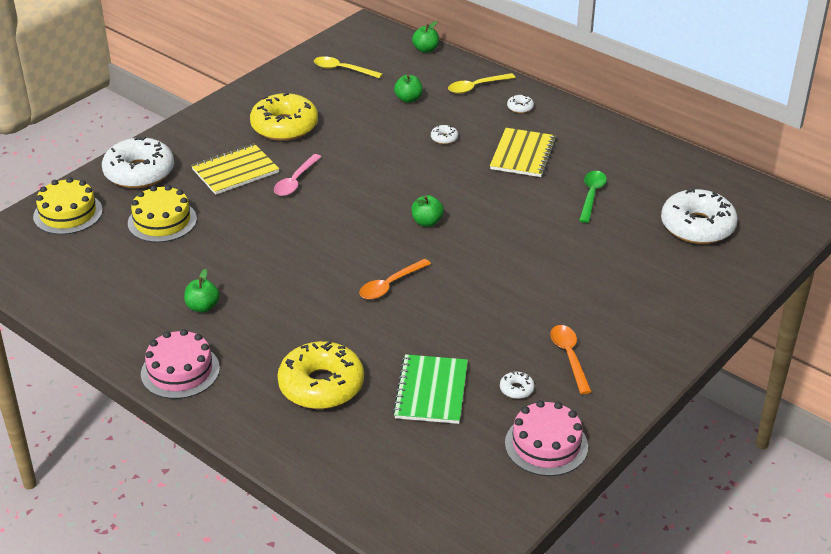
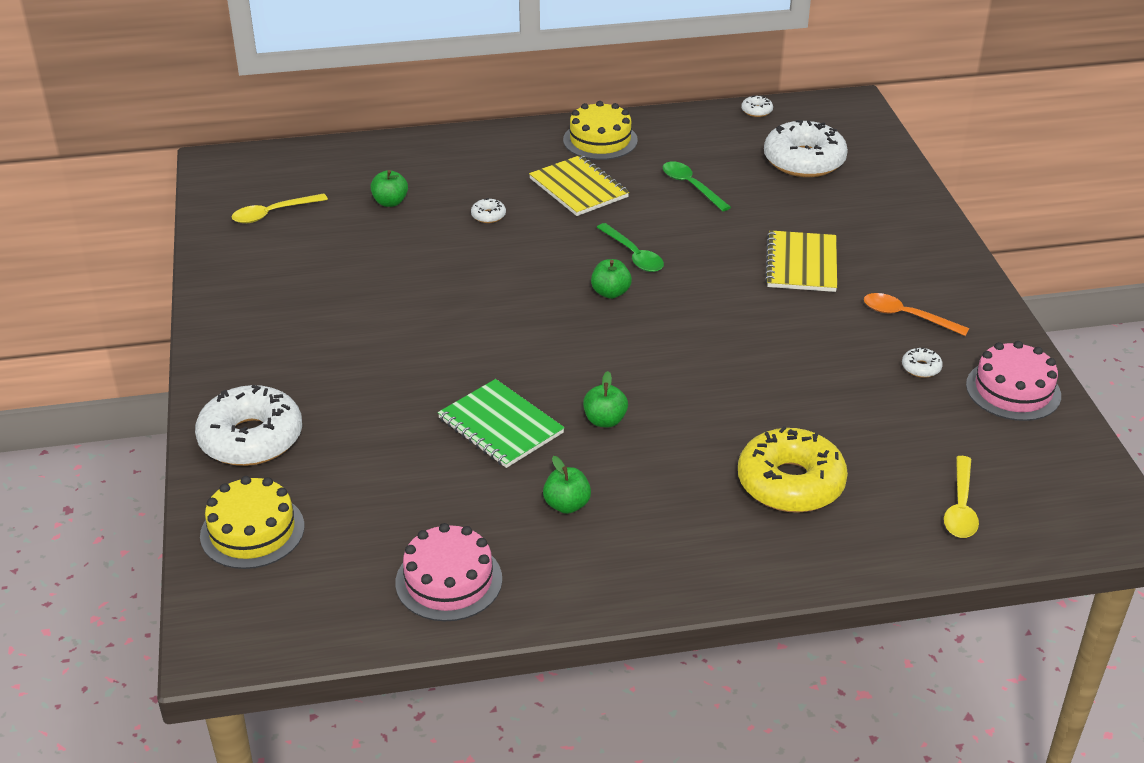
camera: 50 degrees left, 0 degrees up
(162, 221) = (370, 464): yellow cake -> yellow cake (600, 140)
(180, 371) = (659, 572): pink cake -> pink cake (449, 581)
(235, 171) = (351, 369): yellow notebook -> yellow notebook (801, 264)
(284, 126) = (318, 298): yellow donut -> none
(295, 181) = (429, 338): pink spoon -> none
(390, 285) = (682, 364): orange spoon -> none
(425, 49) = (320, 150): green apple -> green apple (605, 420)
(431, 391) = (872, 418): green notebook -> green notebook (500, 426)
(476, 87) = (431, 156): yellow spoon -> yellow spoon (960, 507)
(479, 211) = (633, 255): none -> green spoon
(520, 108) = (502, 152): white donut -> white donut (756, 111)

